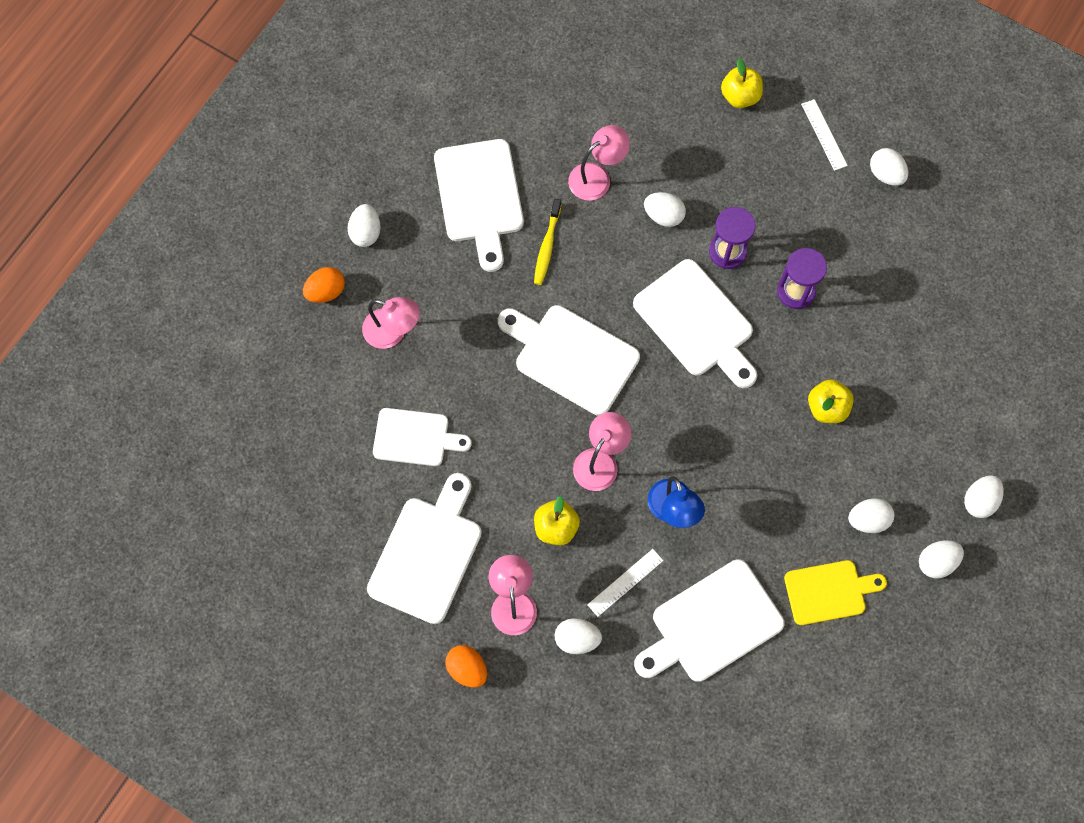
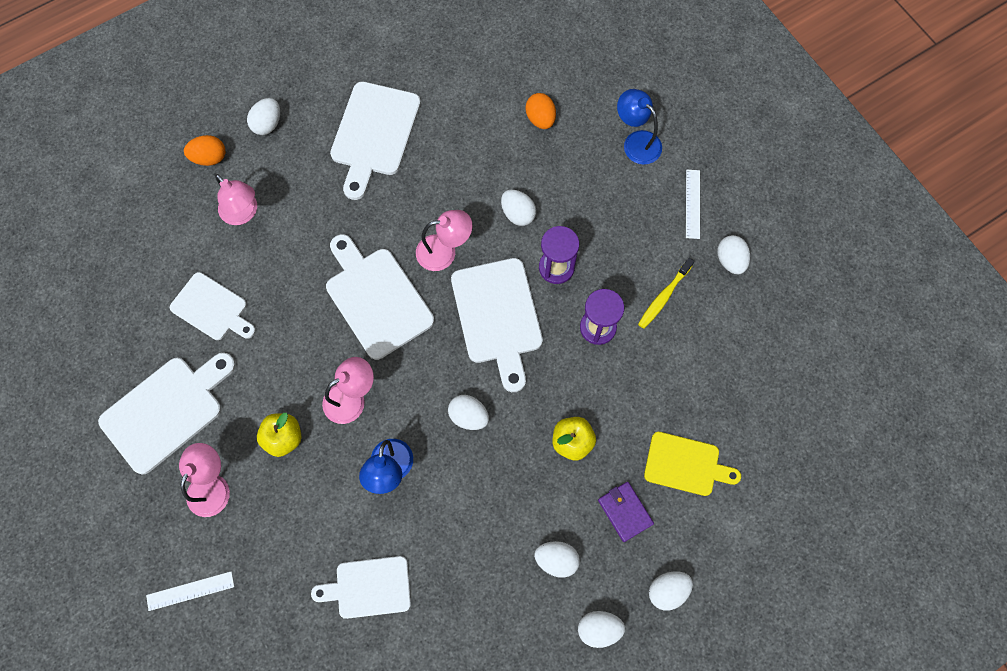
camera: 25 degrees right, 0 degrees up
(467, 669) = (143, 525): orange egg -> orange egg (540, 119)
(547, 246) = (406, 198): yellow toothbrush -> yellow toothbrush (663, 297)
(577, 639) = (247, 544): white egg -> white egg (468, 416)
(597, 177) = (479, 158): pink lamp -> pink lamp (444, 251)
(625, 582) = (315, 514): white ruler -> white ruler (190, 591)
(711, 624) = (369, 587): white cutting board -> white cutting board, size x0.65
(740, 96) = (636, 142): yellow apple -> blue lamp
(829, 592) = (487, 609): yellow cutting board -> yellow cutting board (685, 465)
(907, 449) = (625, 512): none -> purple wallet

